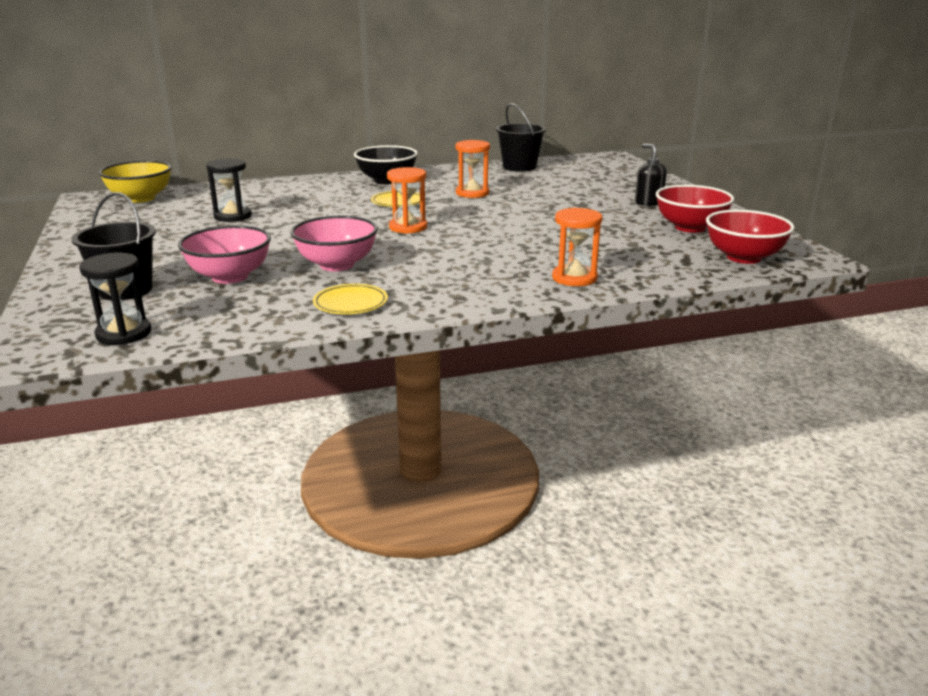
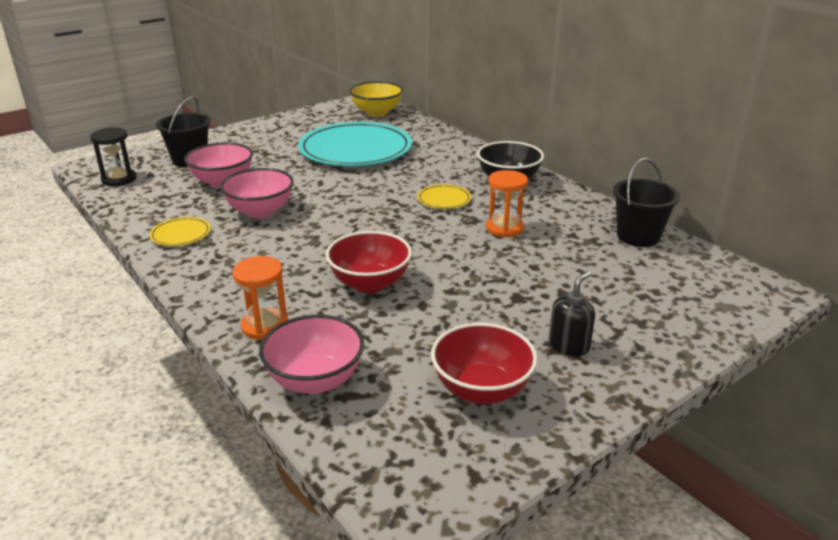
camera: 70 degrees right, 5 degrees up
(233, 216) = (355, 149): black hourglass -> turquoise plate
(408, 227) = (370, 219): orange hourglass -> none
(663, 268) = (315, 380): none -> pink bowl
(743, 257) = (381, 444): red bowl -> red bowl (370, 283)

